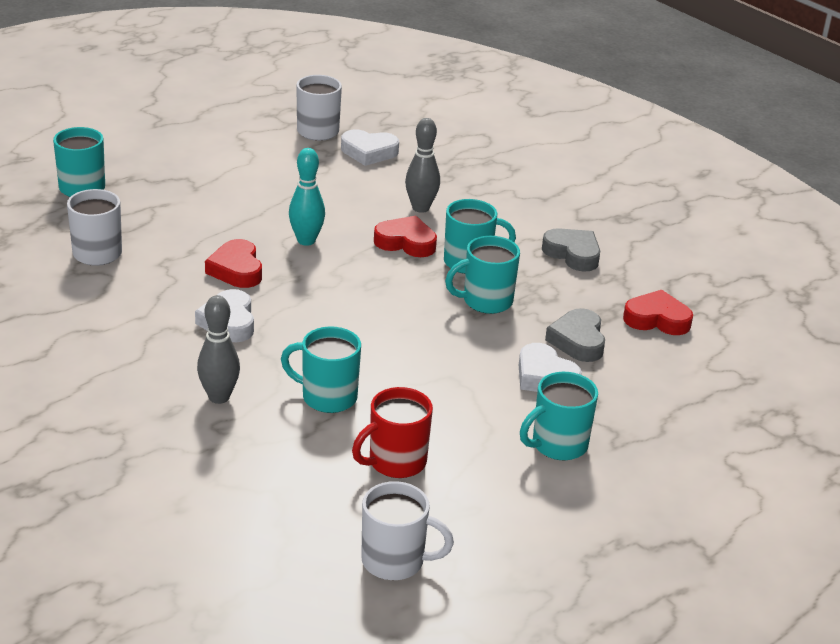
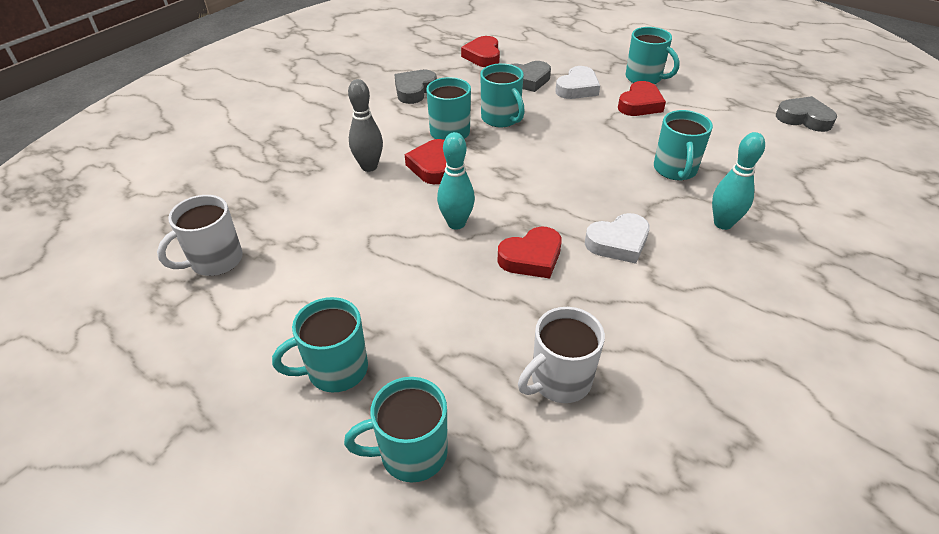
camera: 100 degrees left, 10 degrees up
(170, 168) = (335, 370): none -> turquoise mug
(219, 397) = (723, 223): grey bowling pin -> turquoise bowling pin
(369, 152) = (263, 214): white heart -> none
(395, 462) = (717, 131): red mug -> none
(395, 561) = (804, 118): white mug -> grey heart
(485, 418) = (640, 104): none -> red heart

